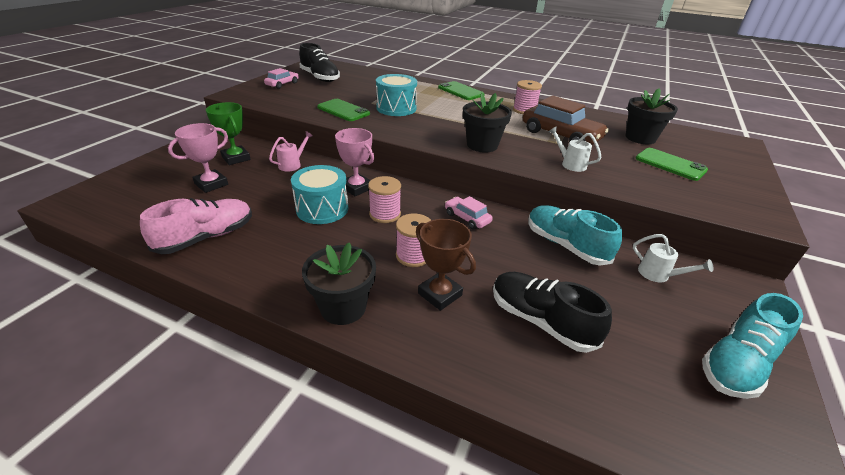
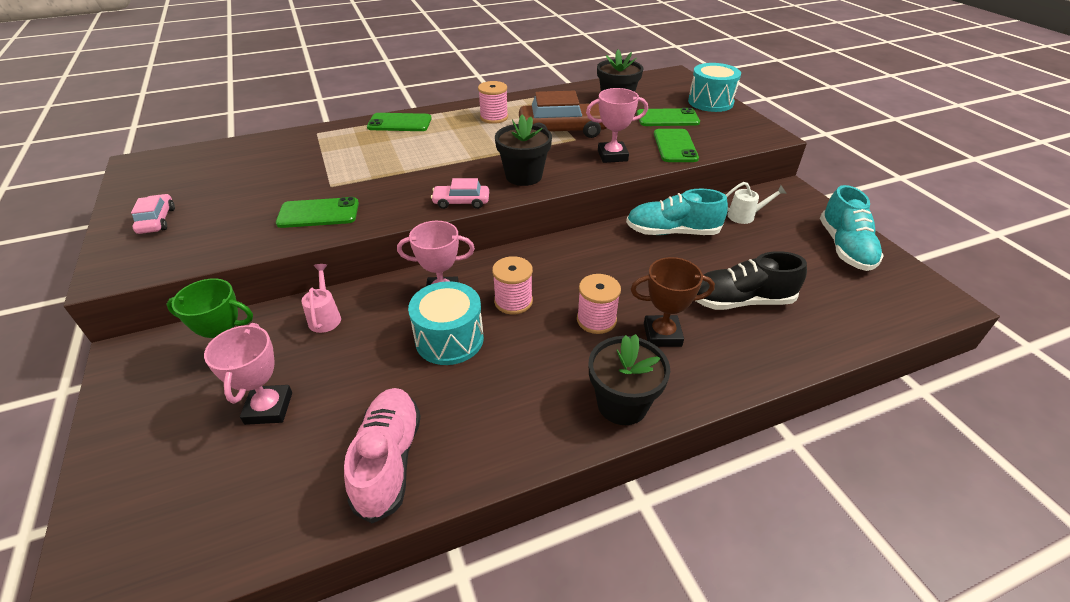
camera: 45 degrees left, 5 degrees up
(320, 77) = (194, 184): black shoe -> none
(396, 108) = (372, 178): turquoise drum -> turquoise drum (710, 102)
(467, 218) = (579, 257): pink car -> pink car (461, 202)
(570, 164) = (612, 156): white watering can -> pink trophy
(640, 182) = (675, 146): none -> green phone

